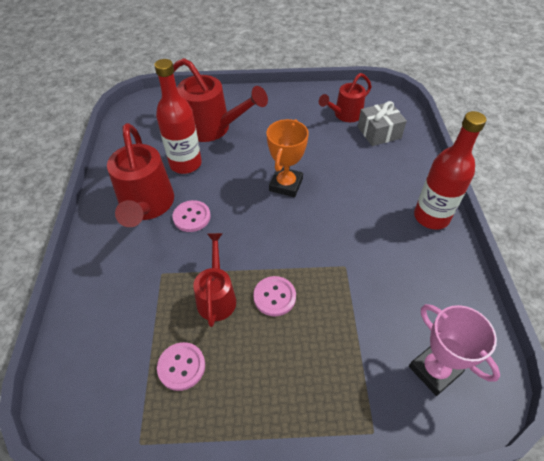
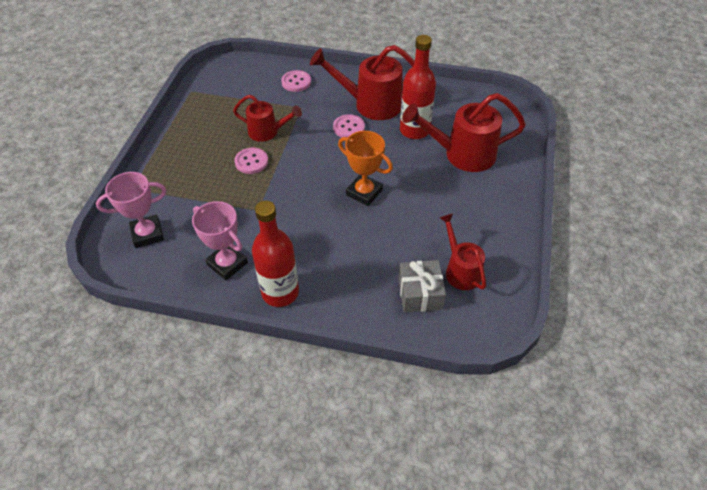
camera: 105 degrees right, 0 degrees up
(181, 366) = (225, 110): pink button -> pink button (296, 82)
(213, 128) = (462, 154): red watering can -> red watering can turned 45 degrees clockwise
(426, 269) = (227, 264): none -> pink trophy

